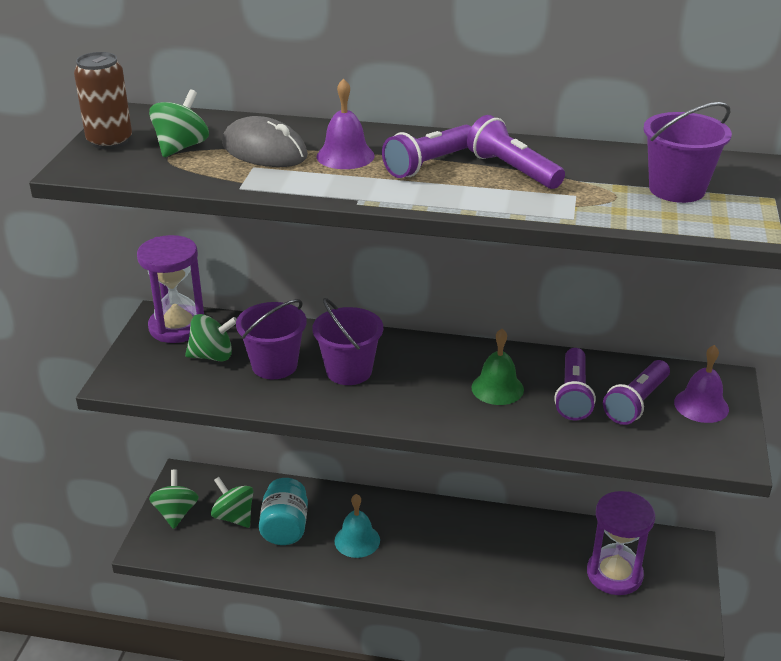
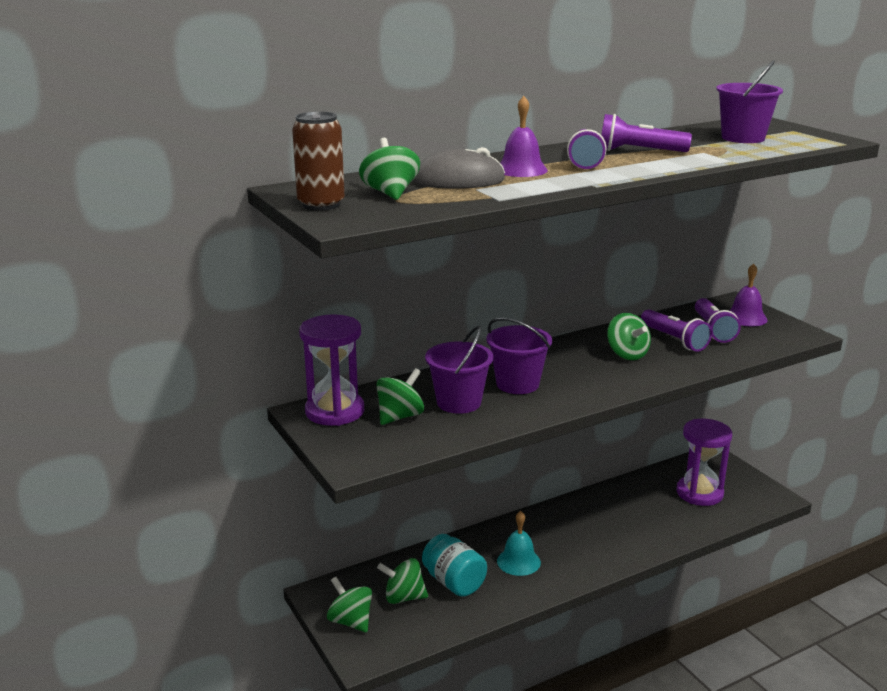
camera: 40 degrees left, 10 degrees down
(497, 388) = (627, 354): green bell -> green spinning top

